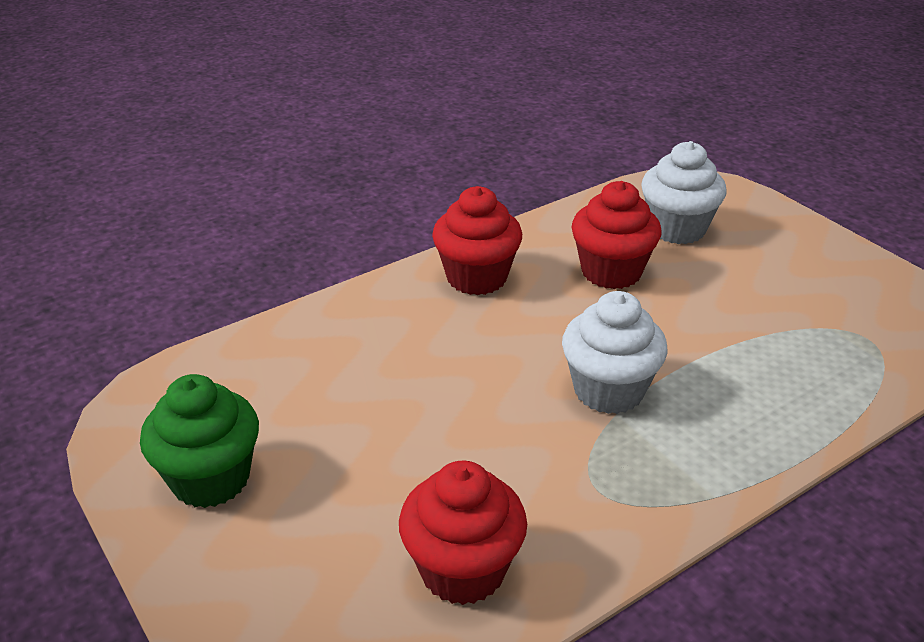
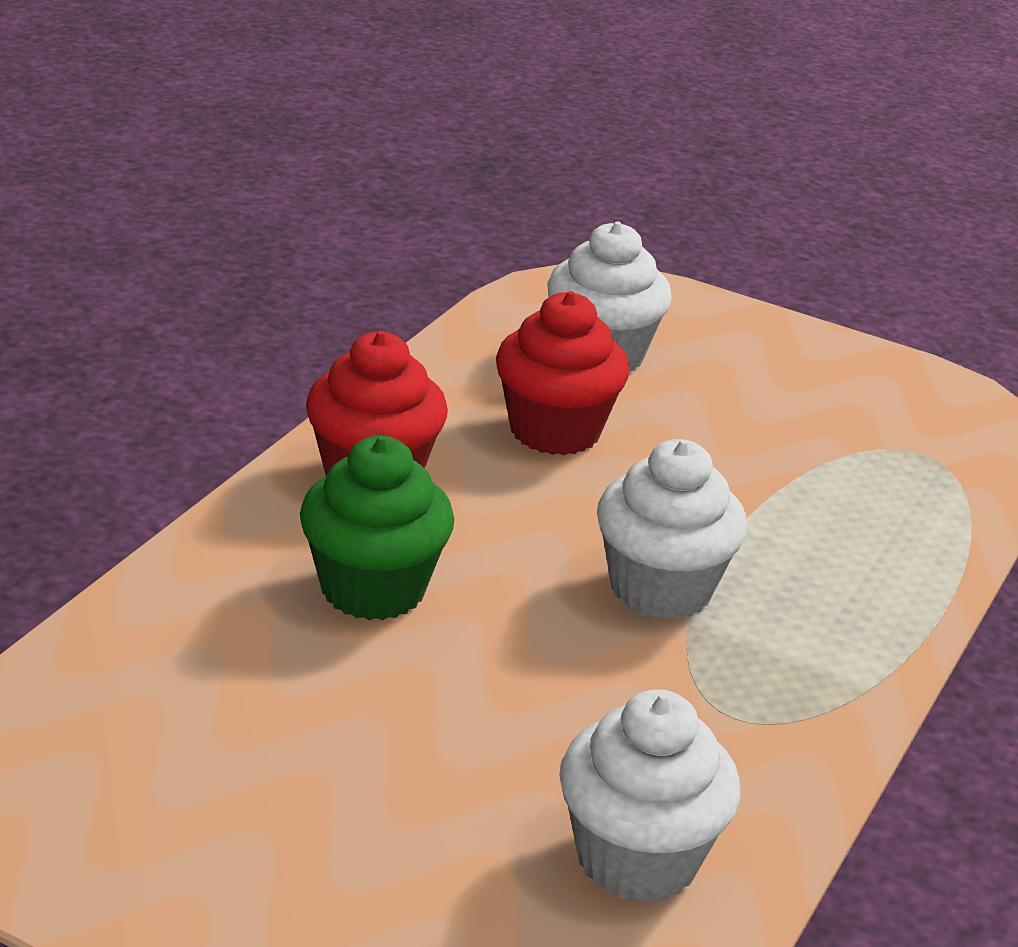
camera: 30 degrees left, 5 degrees down
(210, 479) = (197, 848): green cupcake -> green cupcake (373, 589)
(462, 570) = (637, 859): red cupcake -> white cupcake

